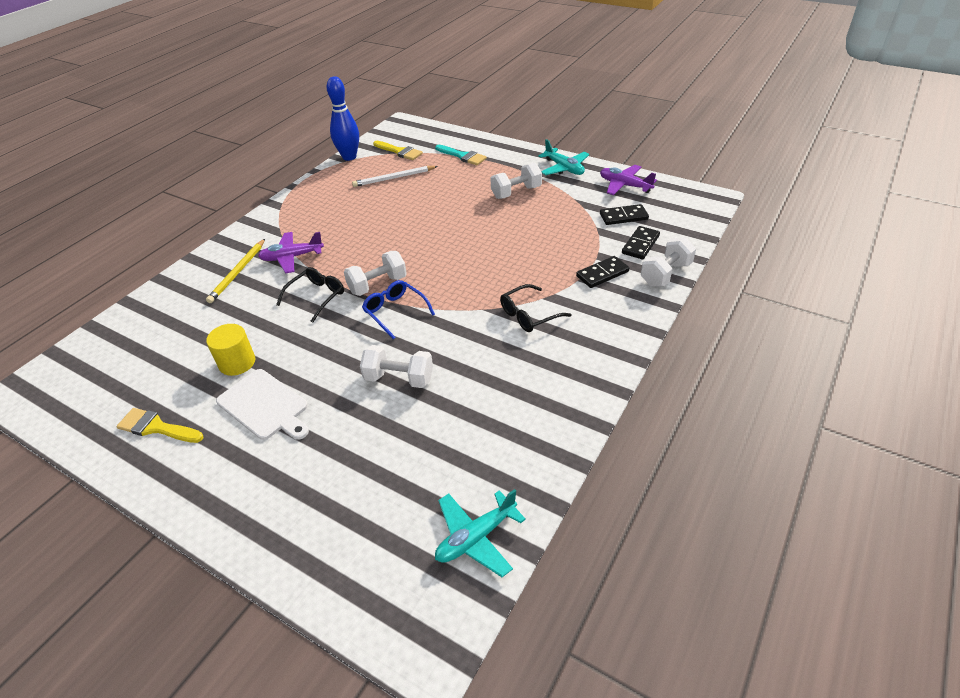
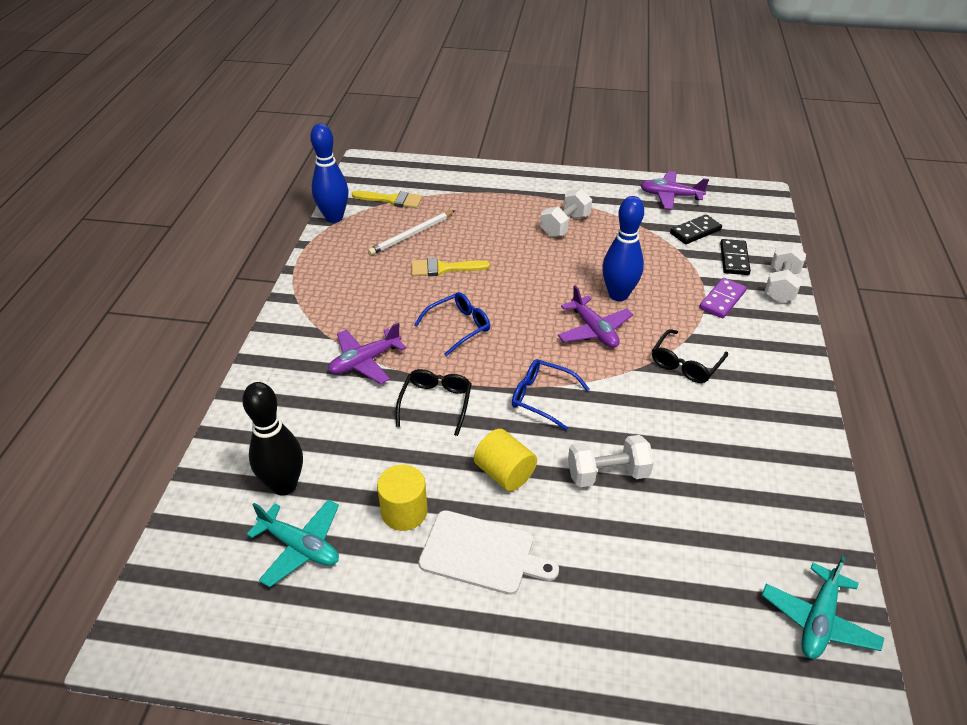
camera: 25 degrees left, 0 degrees up
(156, 427) = (368, 624): yellow brush -> yellow brush (443, 268)
(177, 324) = (284, 485): none -> black bowling pin
(238, 272) = (310, 397): yellow pencil -> none
(325, 357) = (505, 473): none -> yellow cylinder
(375, 249) = (458, 327): none -> blue glasses
(377, 285) = (496, 370): white dumbbell -> none
(463, 156) = (472, 192): turquoise brush -> none
(475, 273) = (594, 330): none -> purple plane
(516, 252) = (618, 295): none -> blue bowling pin
(564, 168) = (594, 187): turquoise plane -> turquoise plane (300, 547)
(602, 274) = (722, 300): black domino -> purple domino

